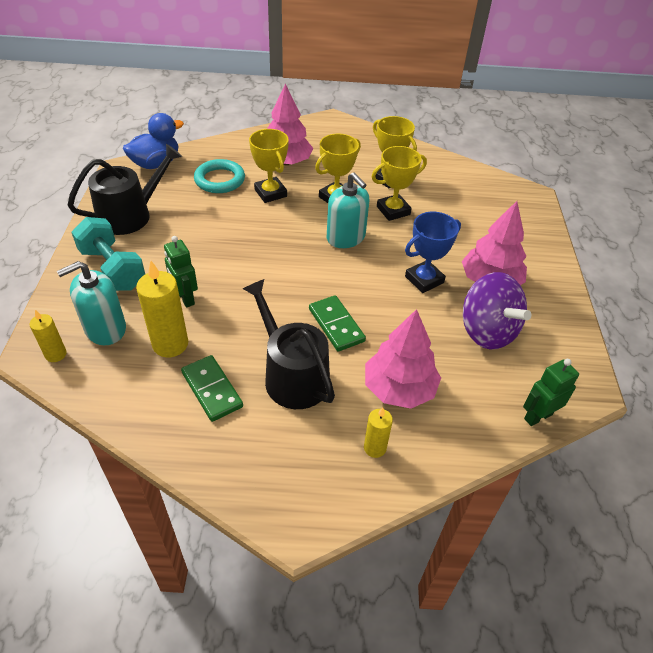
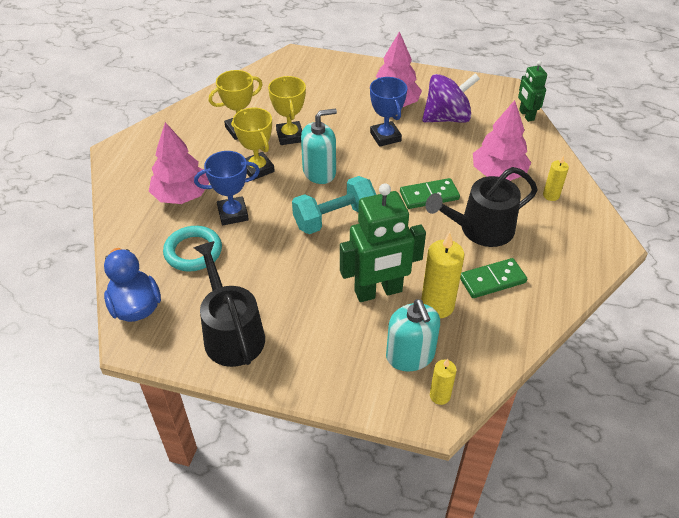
camera: 75 degrees left, 0 degrees up
(113, 269) = (321, 350): turquoise dumbbell -> turquoise dumbbell (334, 218)
(185, 298) = (378, 292): green robot -> green robot, size x1.81
(270, 193) = (233, 214): yellow trophy -> blue trophy

